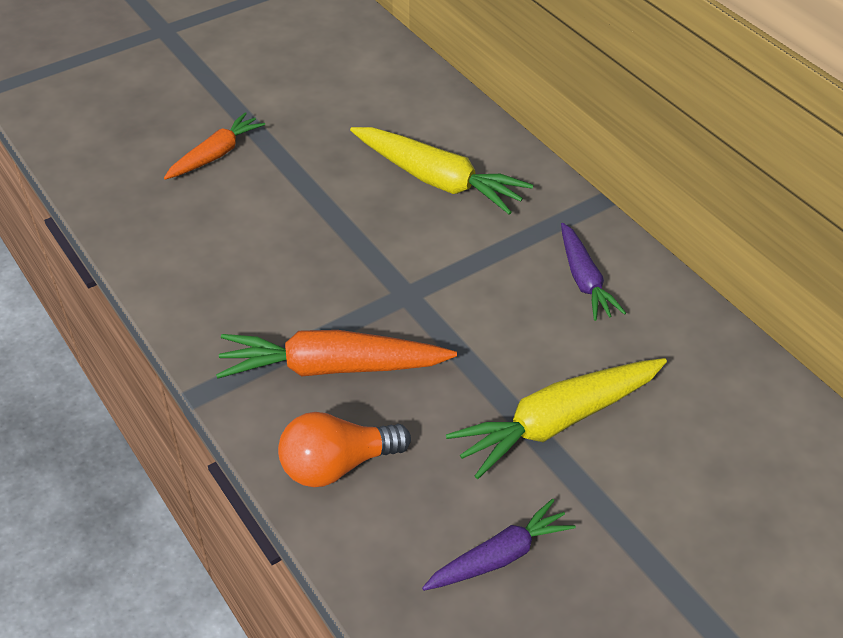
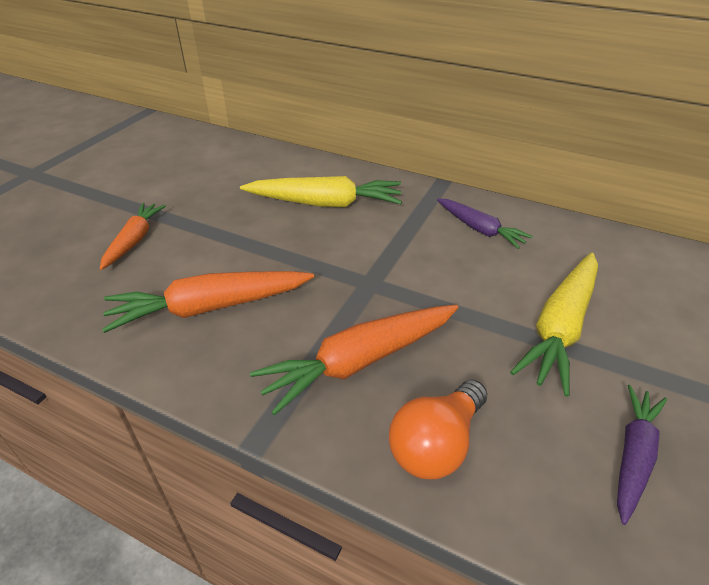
camera: 30 degrees left, 5 degrees down
(238, 258) = (209, 308): none -> orange carrot

